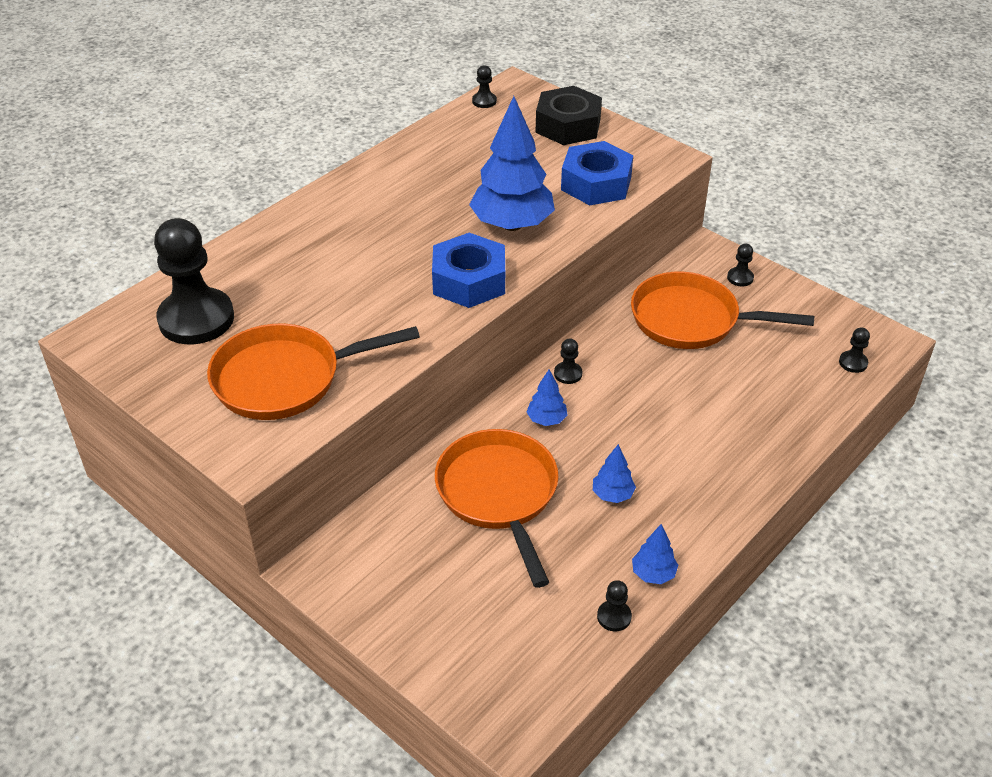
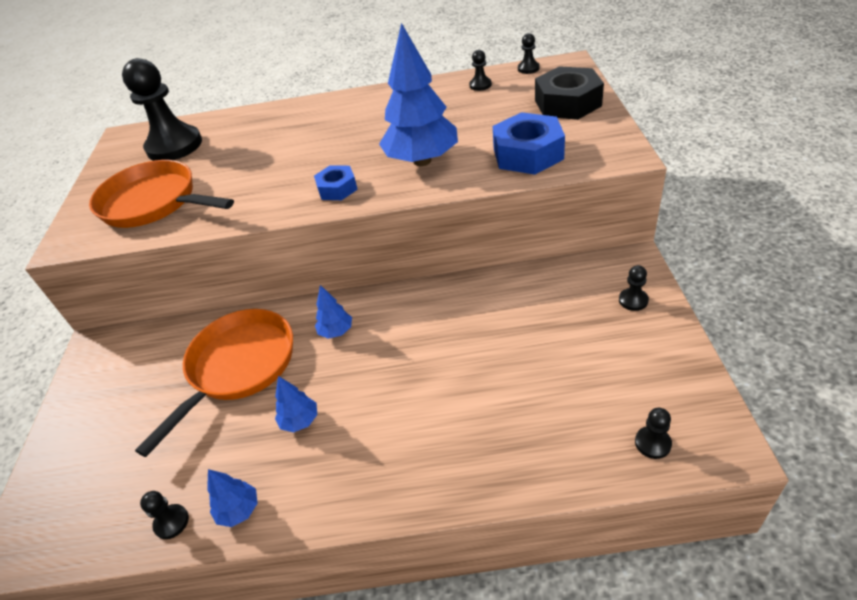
camera: 50 degrees right, 0 degrees up
(469, 281) = (337, 188): blue nut -> blue nut, size x0.58
(568, 374) = (394, 305): black pawn -> black pawn (480, 85)
(692, 320) = (543, 315): orange pan -> none

